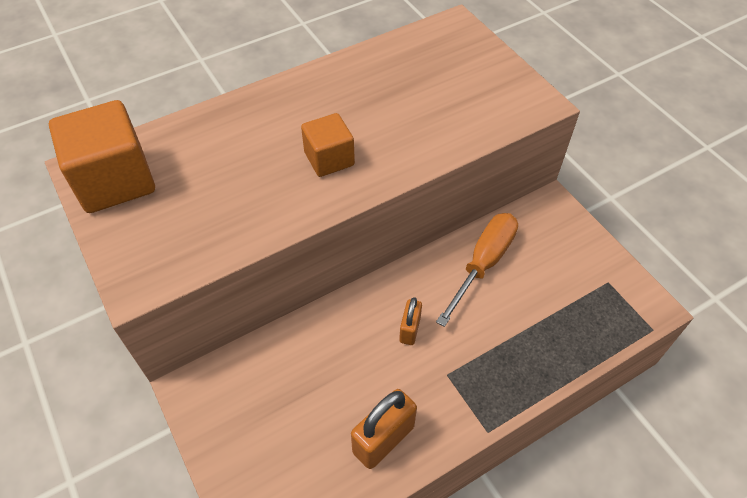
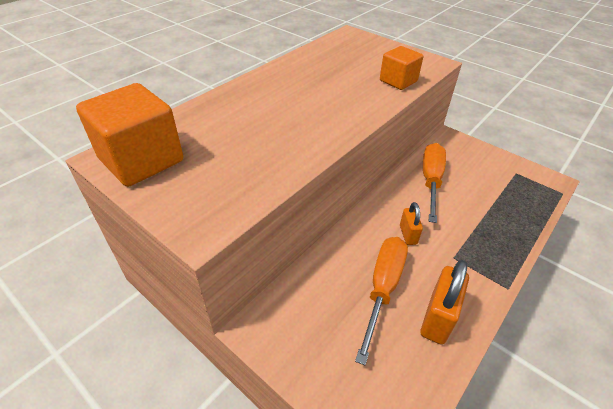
camera: 20 degrees left, 10 degrees down
(329, 159) = (315, 114): orange cube -> orange cube (398, 81)
(343, 386) = (382, 288): none -> orange screwdriver

